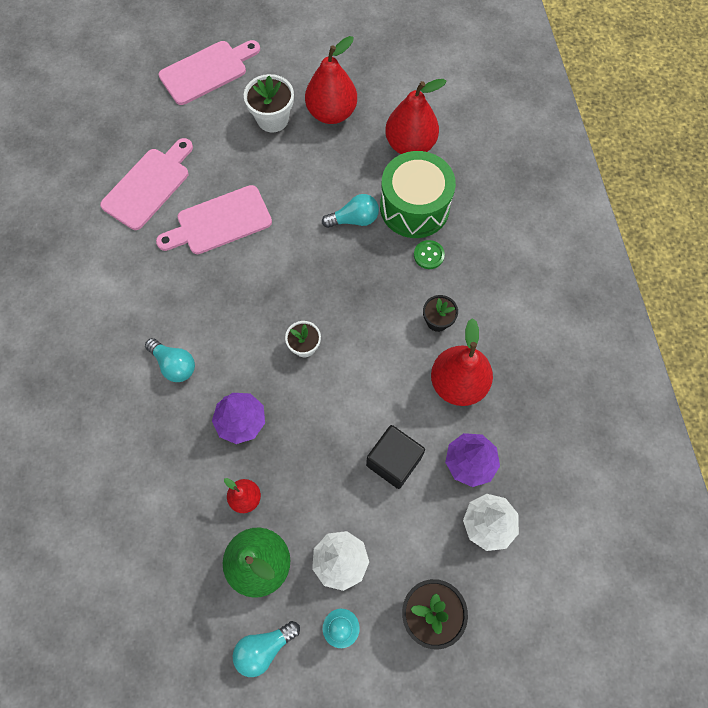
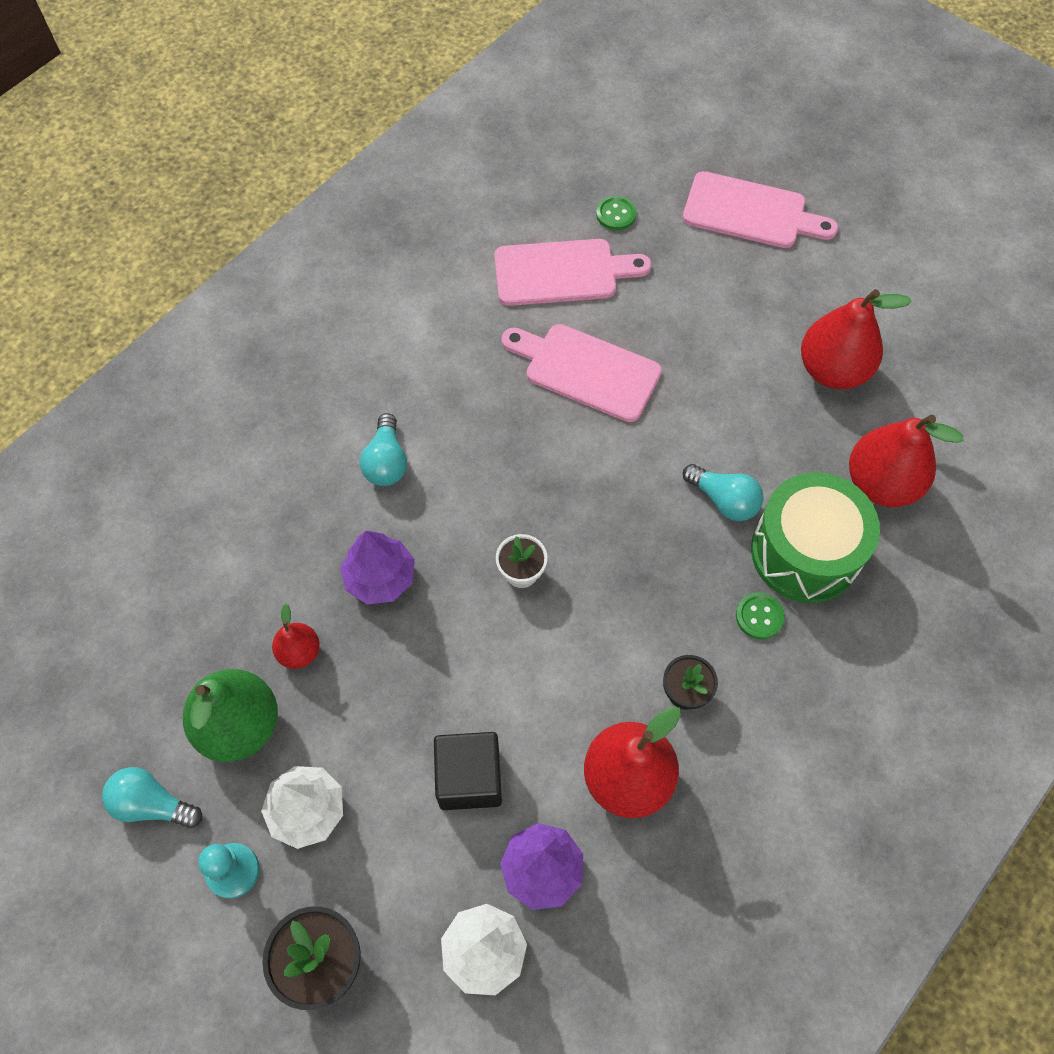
camera: 50 degrees right, 5 degrees down
(141, 131) = (616, 214): none -> green button
(272, 119) = (761, 319): white flower pot -> none

